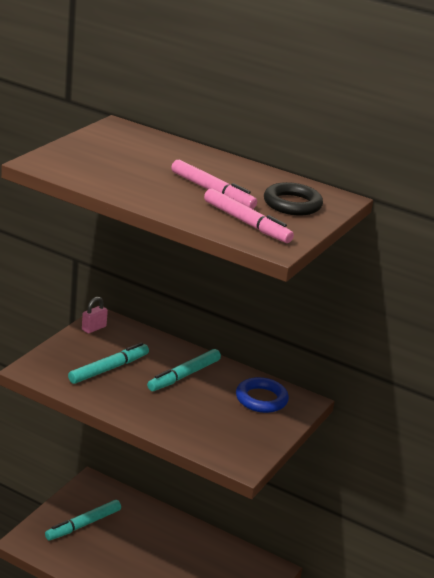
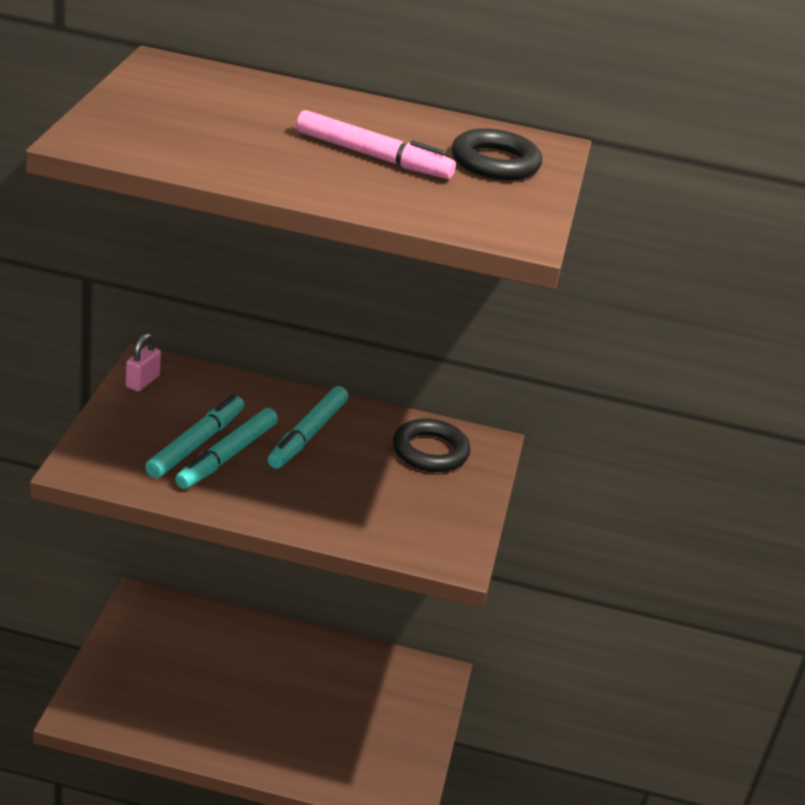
camera: 20 degrees left, 5 degrees up
(83, 525) = (153, 669): turquoise marker -> turquoise marker (227, 456)
(246, 223) = (455, 202): pink marker -> none
(261, 399) = (430, 451): blue ring -> black ring

